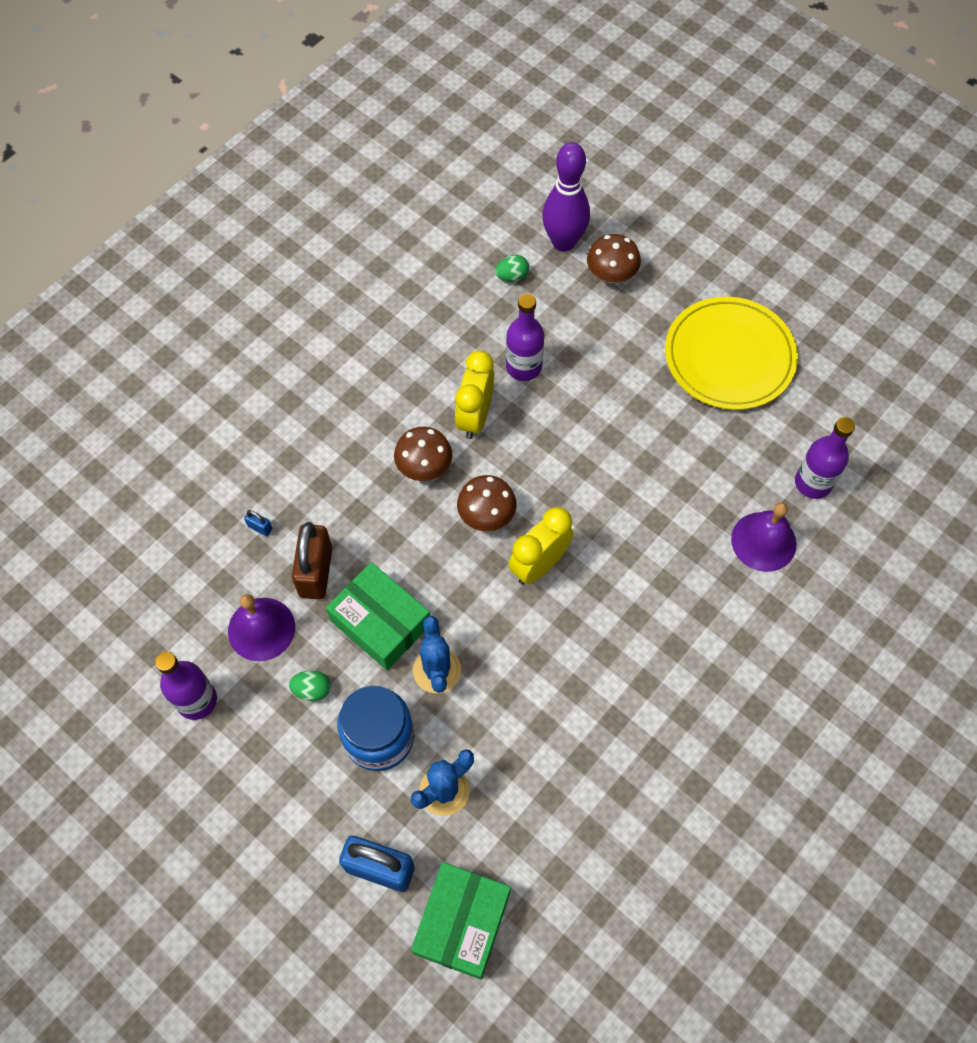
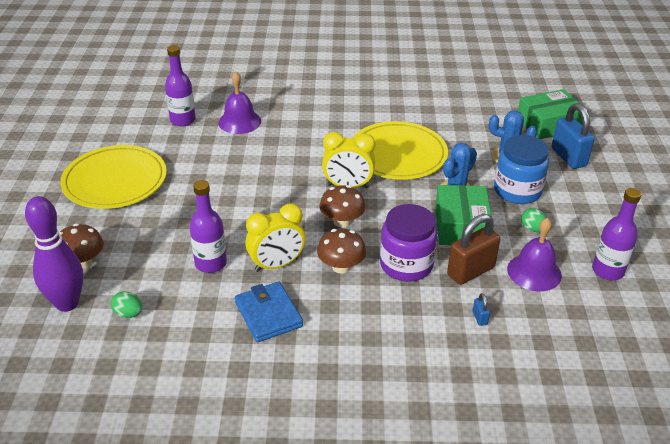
camera: 130 degrees left, 25 degrees down
(376, 523) = (406, 265): none -> purple jar
(418, 371) = (268, 314): none -> blue wallet
(553, 666) = (398, 154): none -> yellow plate

